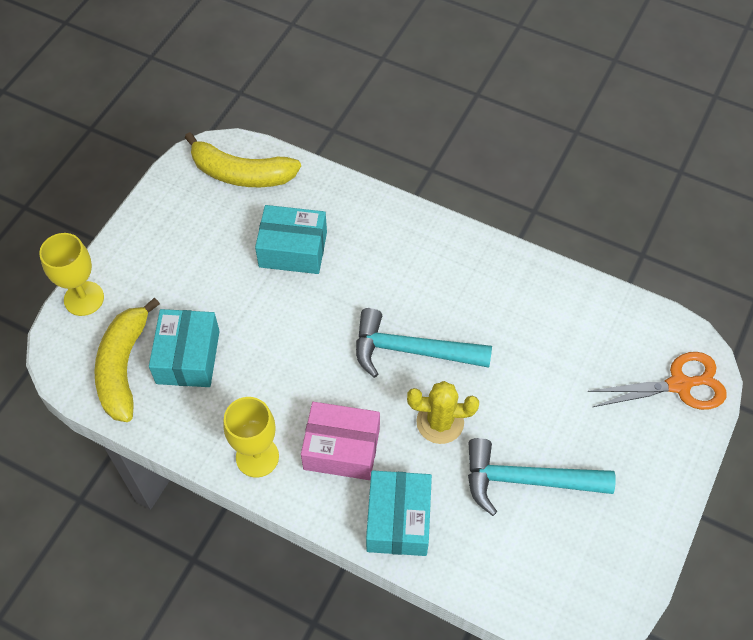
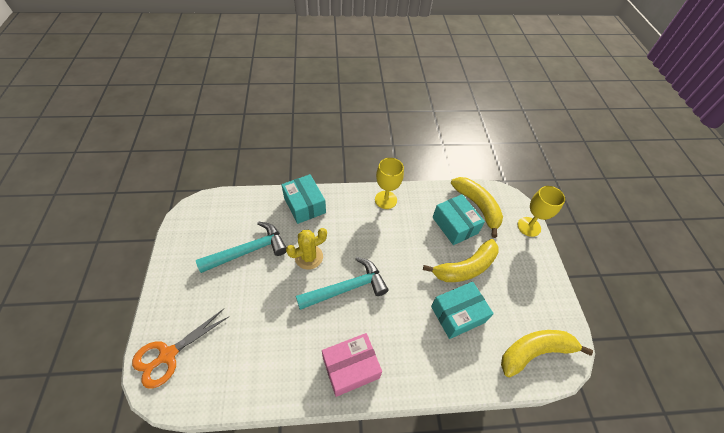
camera: 145 degrees right, 5 degrees down
(231, 294) = (465, 267): none -> yellow banana
(341, 448) = (350, 221): pink box -> pink box (351, 367)

